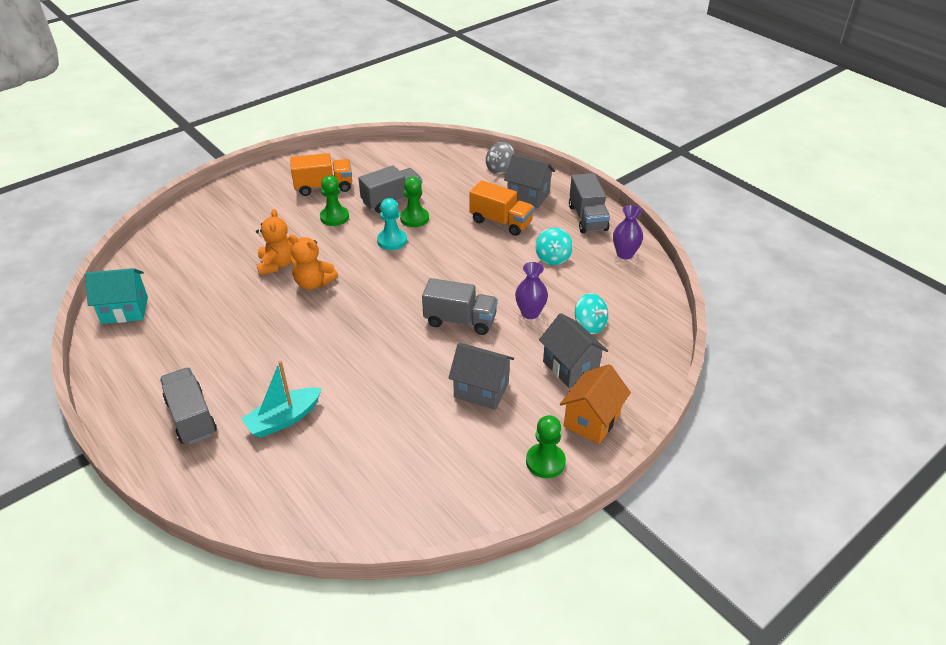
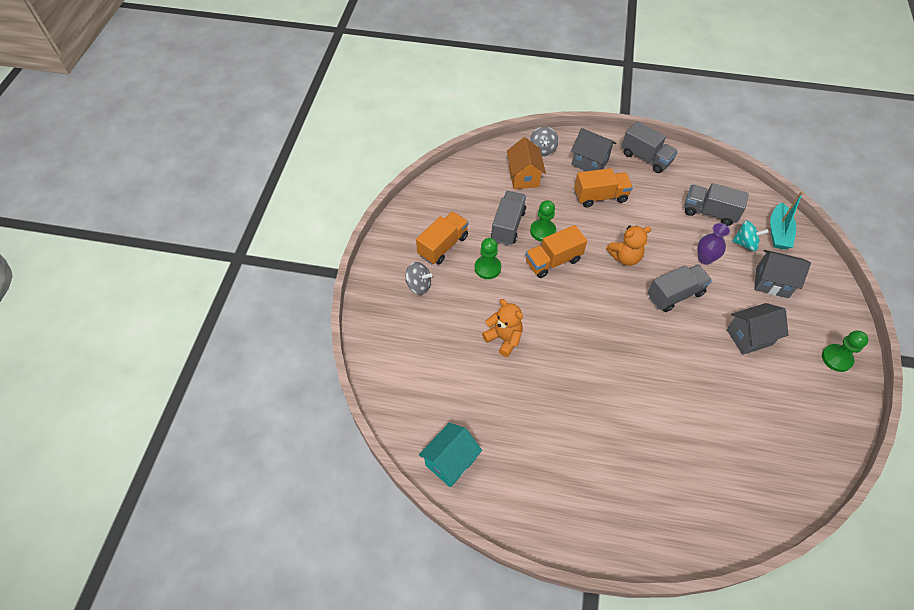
camera: 40 degrees left, 15 degrees up
(191, 417) = (619, 502): grey truck -> grey truck (709, 212)
(269, 200) = (419, 285): none -> grey spinning top
(284, 419) = (674, 453): turquoise boat -> turquoise boat (778, 232)
(313, 283) = (549, 334): orange teddy bear -> orange teddy bear (625, 257)
(392, 241) = (553, 261): turquoise pawn -> orange truck
(528, 196) = (589, 162): grey house -> grey house turned 45 degrees clockwise
(553, 258) = (665, 205): turquoise spinning top -> none
(592, 420) = (824, 311): orange house -> orange house (524, 177)
(625, 254) = (700, 174): purple vase -> none

